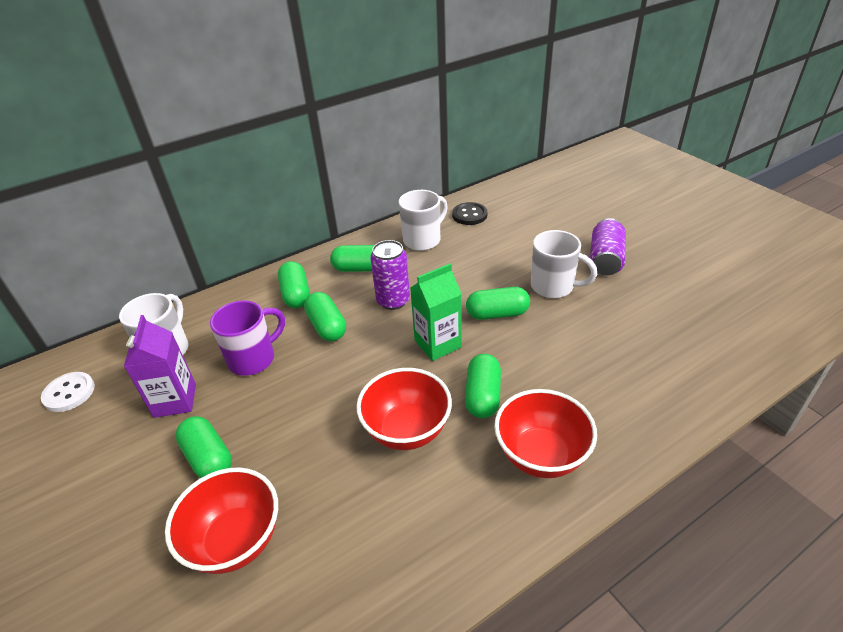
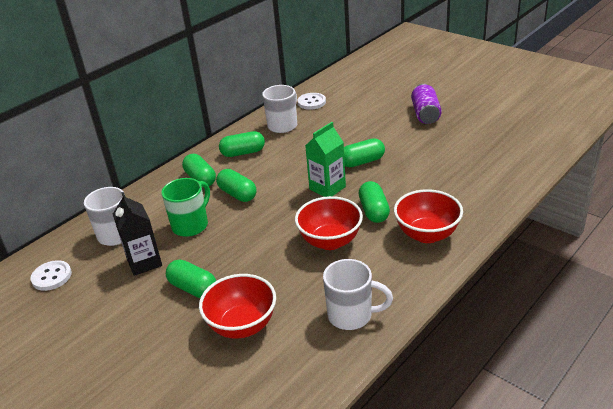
camera: 15 degrees left, 5 degrees down
(175, 400) = (144, 262): purple carton -> black carton
(253, 359) = (191, 225): purple mug -> green mug
(393, 301) = (280, 168): purple can -> none
(469, 215) = (311, 102): black button -> white button
(553, 287) = (395, 138): white mug -> white mug (352, 315)

